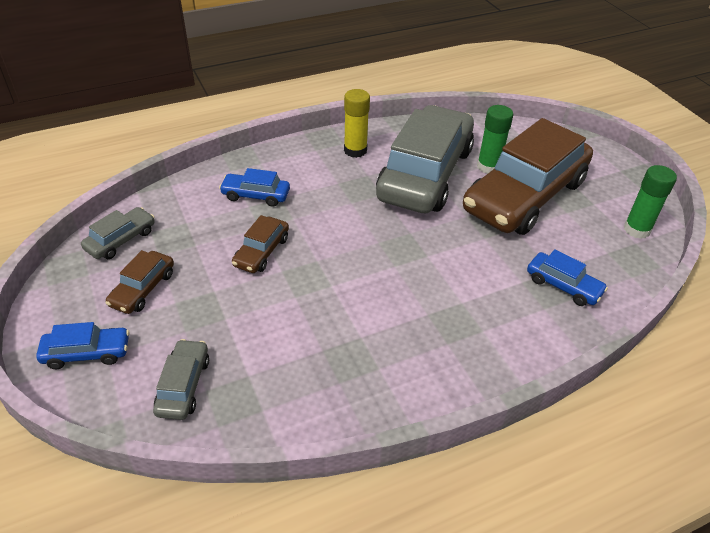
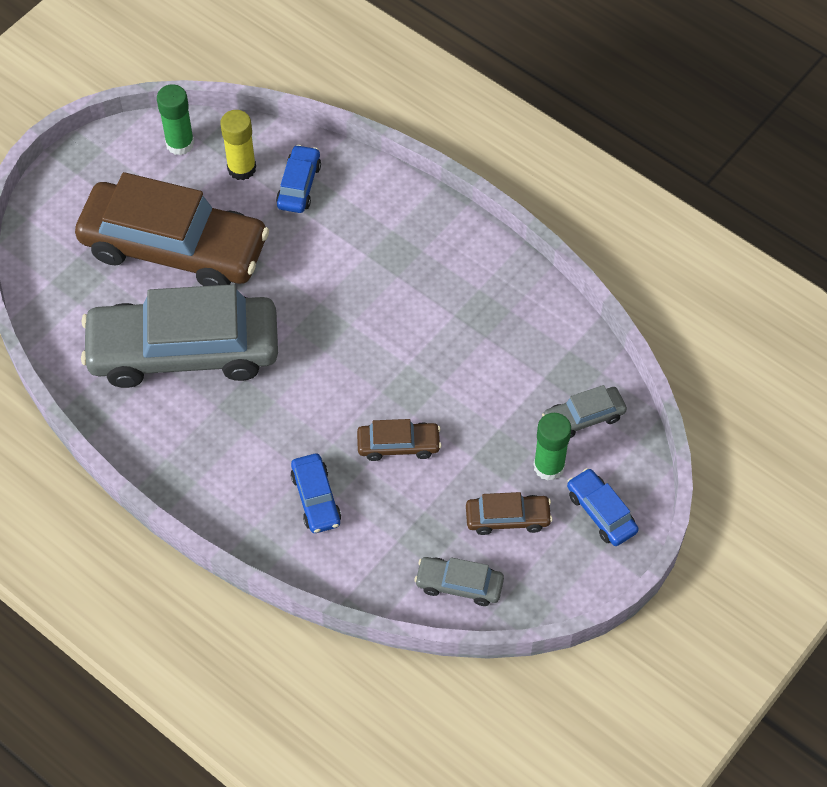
camera: 115 degrees left, 15 degrees up
(355, 150) = (175, 439): yellow glue stick -> yellow glue stick (241, 168)
(488, 167) = (136, 295): green glue stick -> green glue stick (549, 466)

